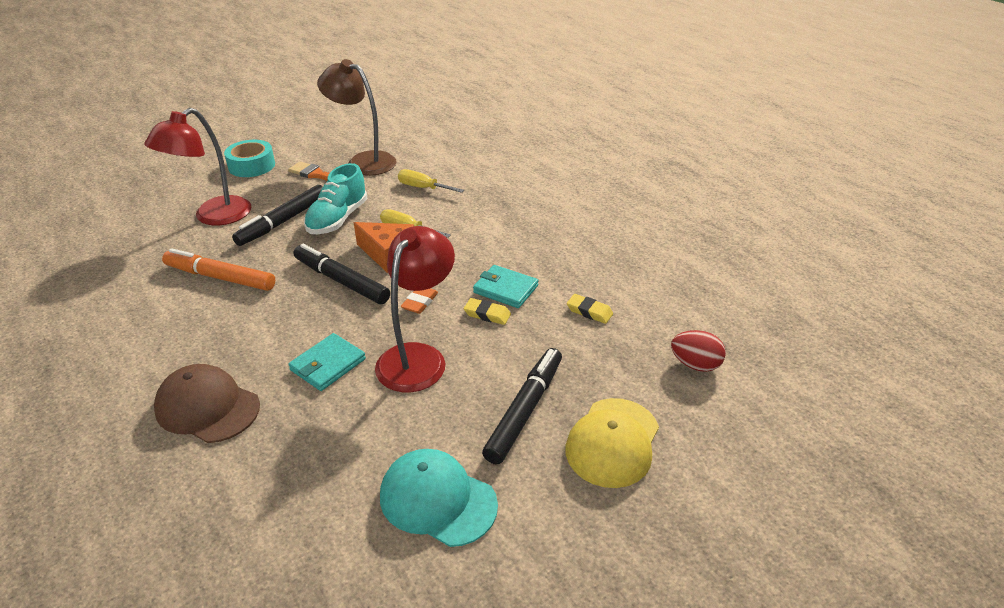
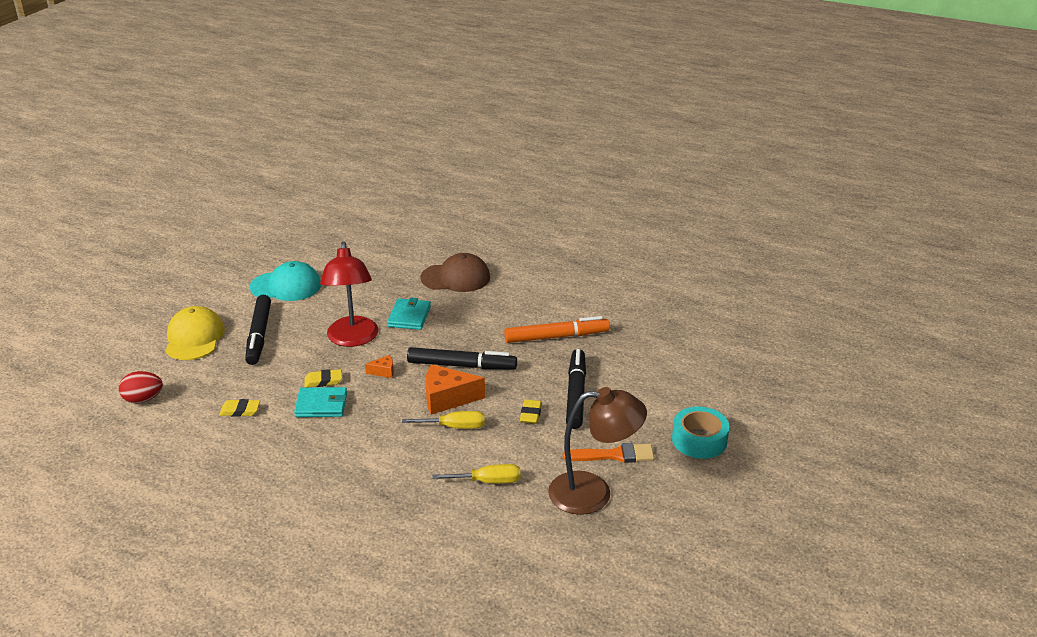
camera: 150 degrees right, 5 degrees down
(213, 217) = (641, 376): red lamp -> none
(338, 219) = (530, 414): turquoise shoe -> yellow eraser
(420, 302) = (383, 372): orange eraser -> orange cheese

